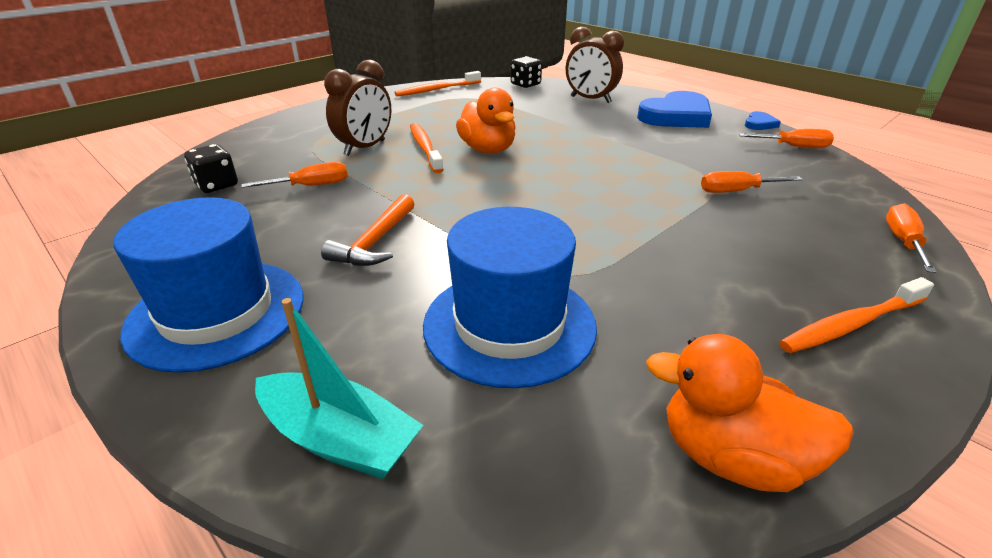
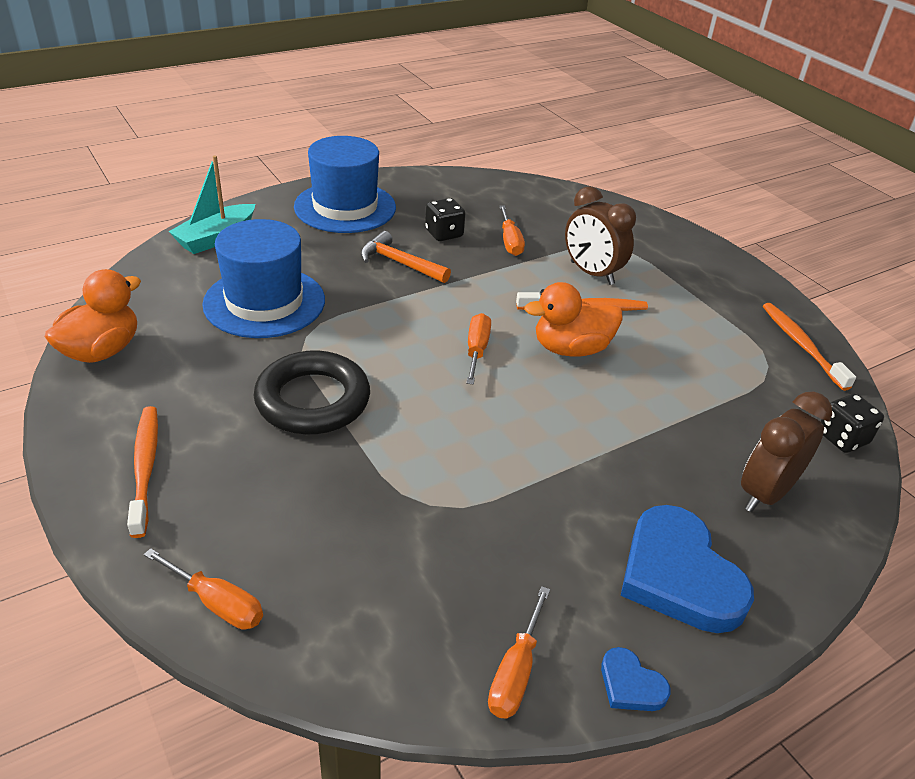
camera: 100 degrees right, 5 degrees up
(216, 185) = (525, 203): black dice -> black dice (444, 234)
(655, 249) = (313, 400): none -> black ring
(736, 191) = (395, 515): orange screwdriver -> orange screwdriver (476, 350)

